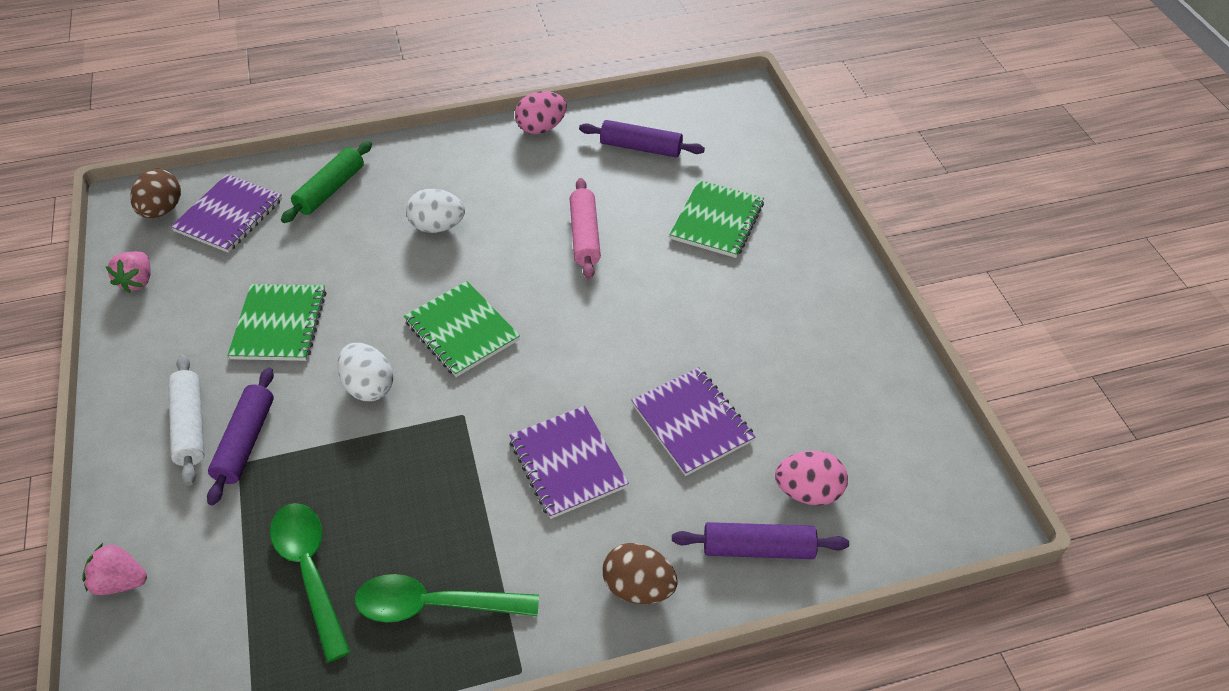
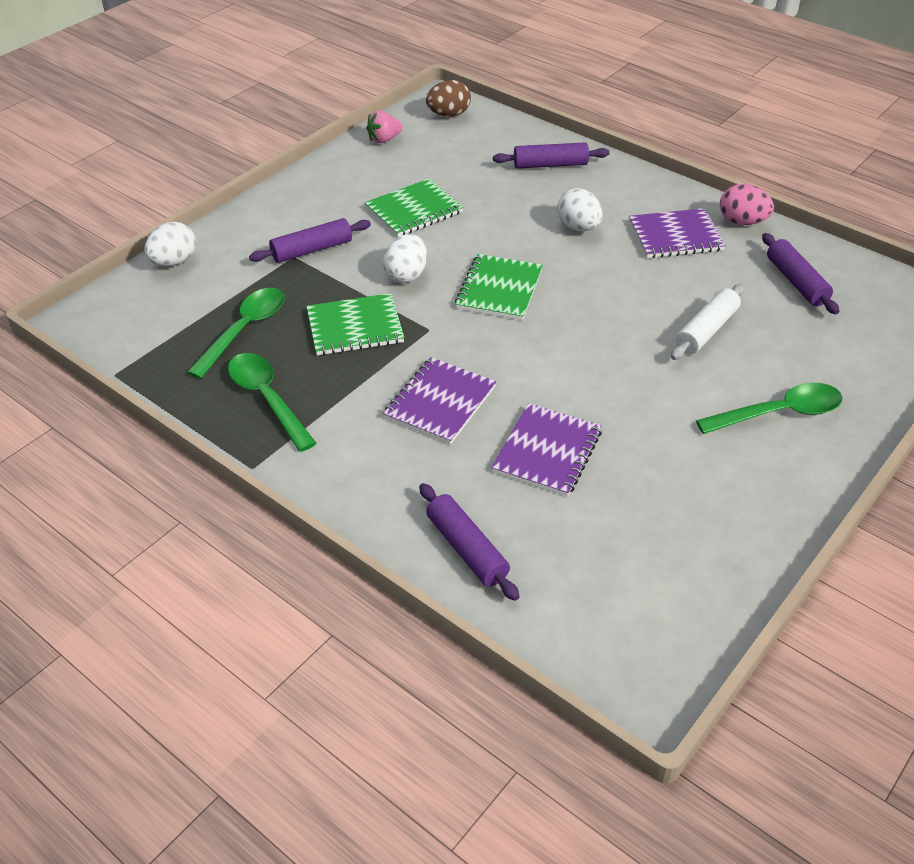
camera: 55 degrees right, 5 degrees down
(120, 582) = (174, 261): pink strawberry -> white egg
(190, 425) = (302, 222): white rolling pin -> white rolling pin (706, 330)
(229, 215) = (476, 140): purple notebook -> purple notebook (675, 236)
(330, 190) = (550, 165): green rolling pin -> purple rolling pin
(584, 235) = (662, 300): pink rolling pin -> none
(638, 587) = (370, 495): brown egg -> none
(717, 221) = (774, 364): green notebook -> green notebook (355, 327)
(769, 254) = (778, 413): none -> green spoon
(808, 492) = (551, 555): pink egg -> none

